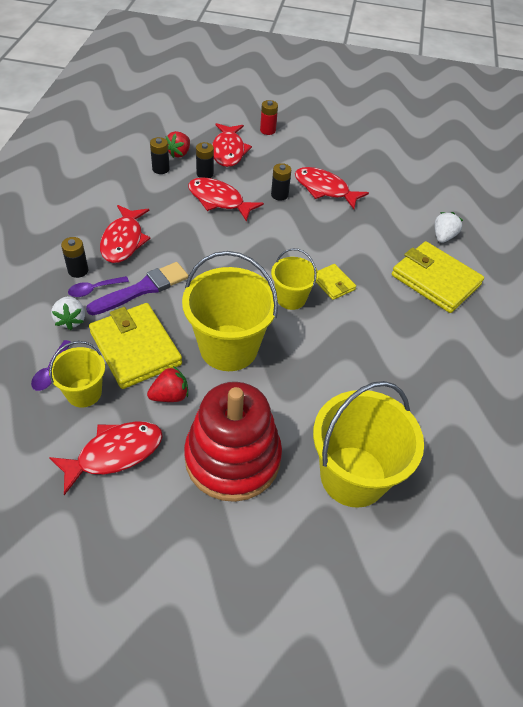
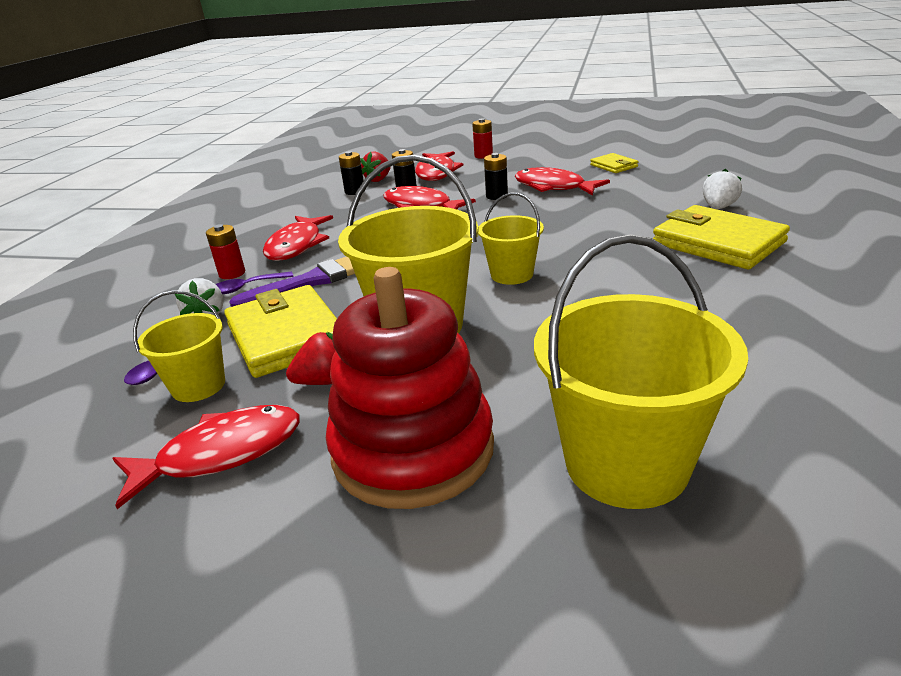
camera: 10 degrees right, 20 degrees down
(78, 270) = (232, 273): black battery -> red battery
(333, 283) = (570, 257): yellow wallet -> yellow wallet (613, 166)

